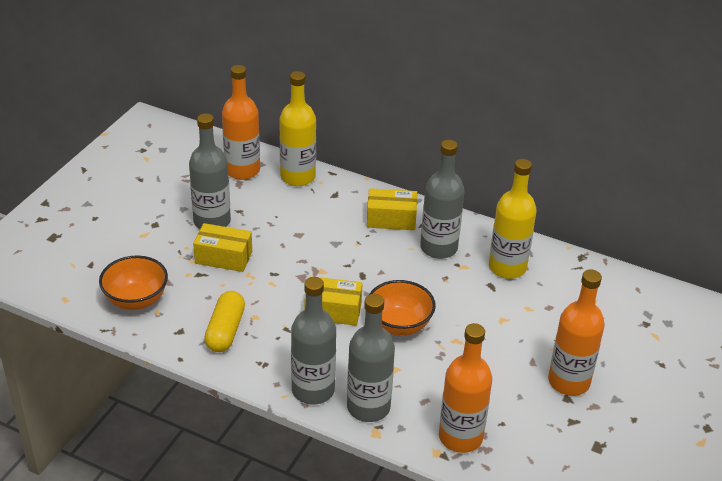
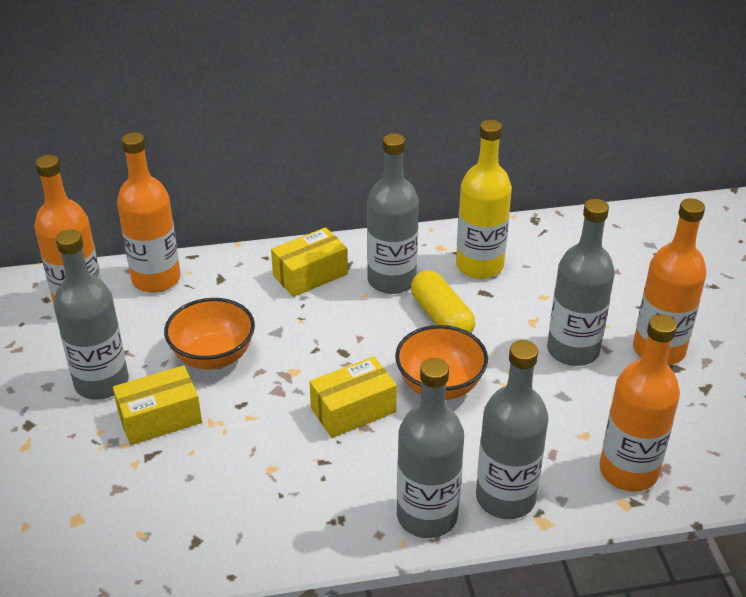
camera: 35 degrees left, 0 degrees up
(136, 300) = (97, 535): orange bowl -> orange bowl (213, 356)
(225, 331) = (252, 506): yellow capsule -> yellow capsule (441, 317)
(298, 177) = (156, 279): yellow bottle -> orange bottle
(509, 350) = (573, 350): none -> grey bottle

